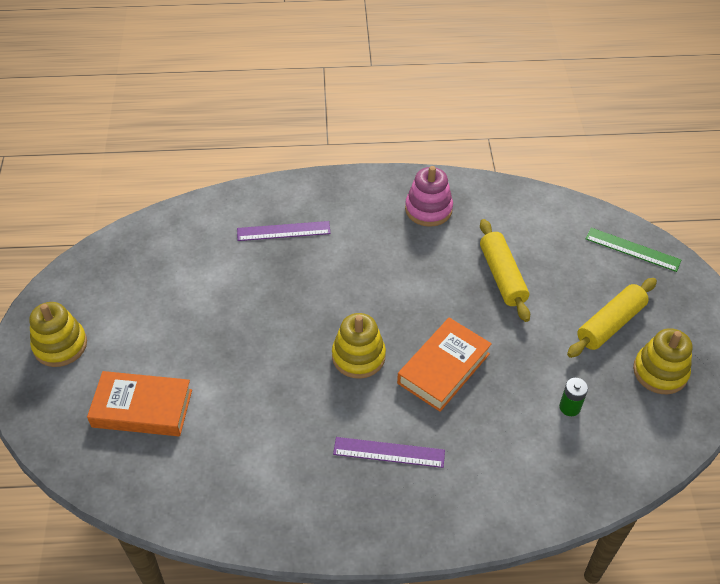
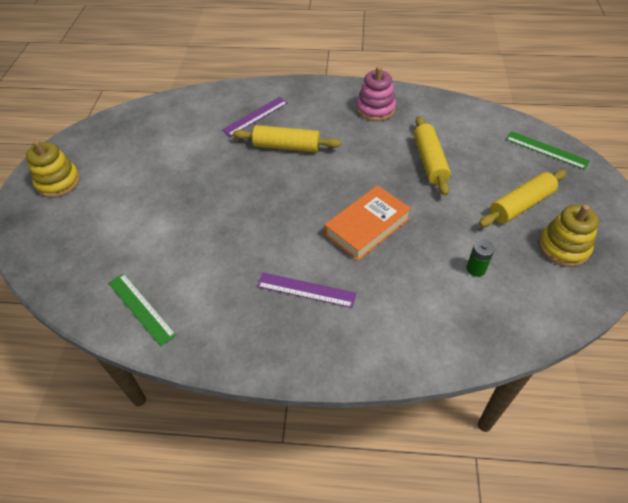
camera: 10 degrees right, 0 degrees up
(142, 408) = (107, 234): orange book -> none
(207, 495) = (141, 308): none -> green ruler
(283, 231) = (255, 116): purple ruler -> purple ruler turned 45 degrees counterclockwise
(331, 271) = (286, 147): none -> yellow rolling pin
(358, 356) = (295, 211): yellow stacking toy -> none

